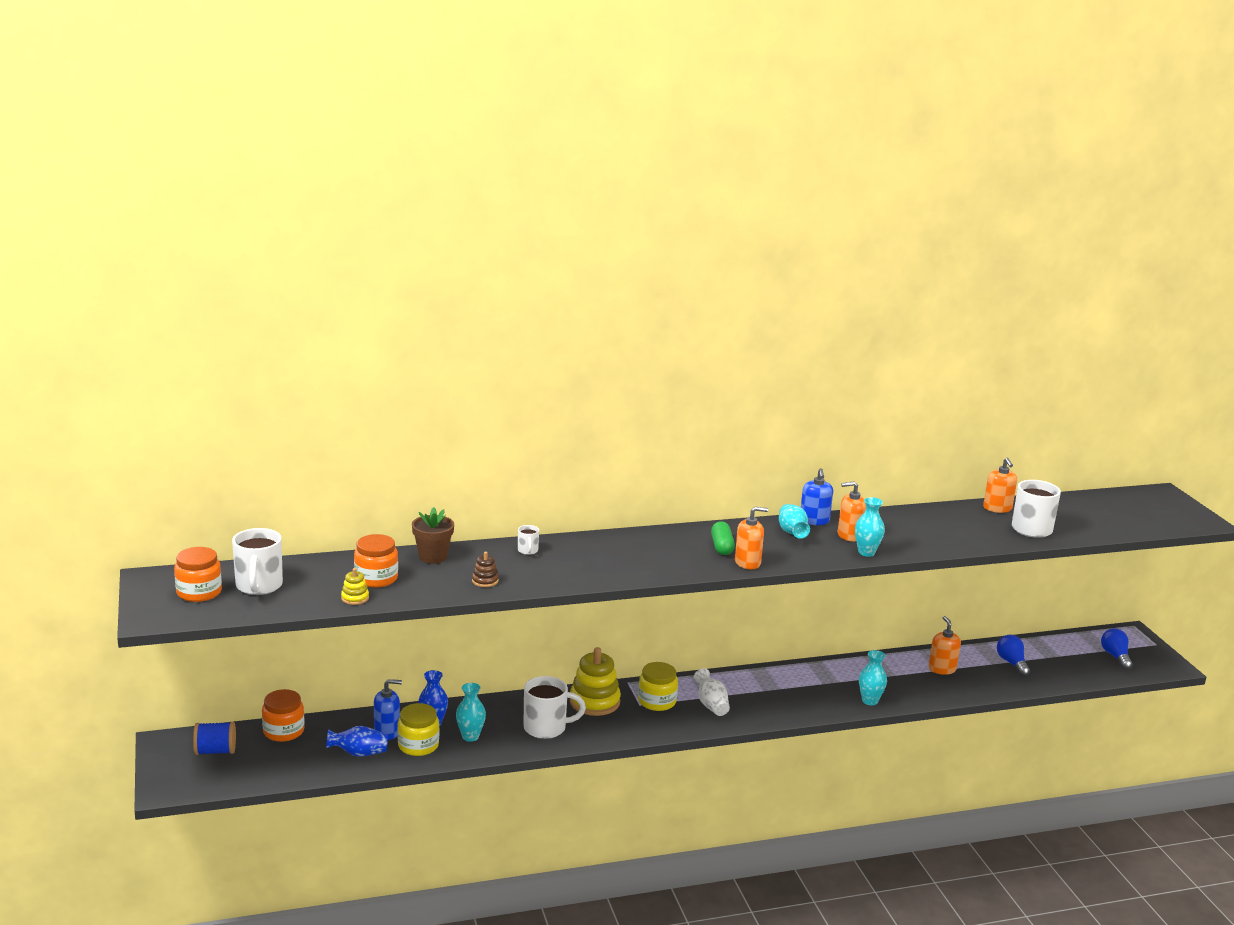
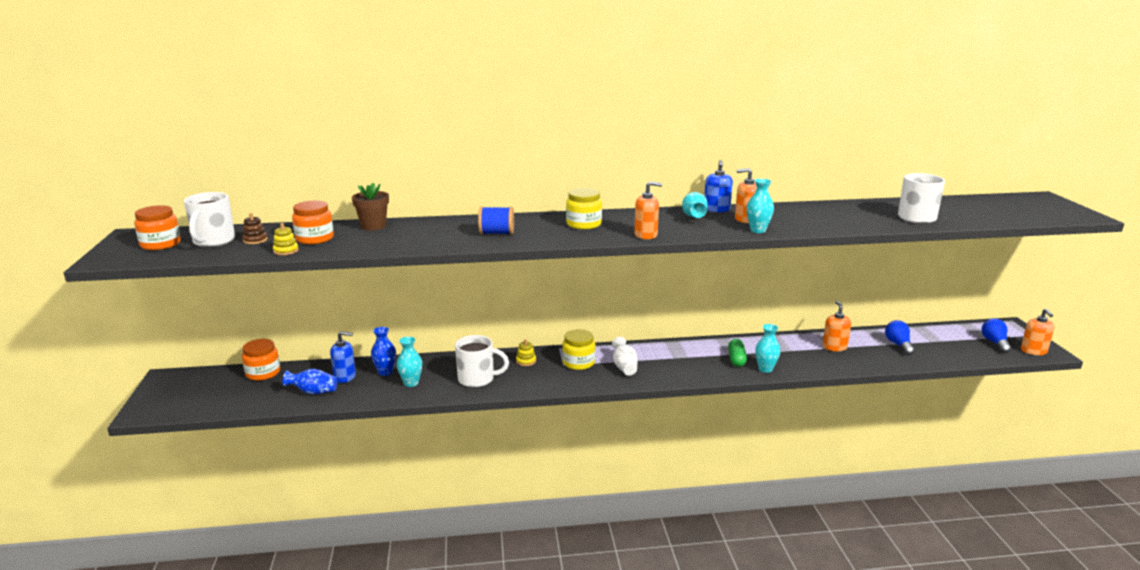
camera: 10 degrees right, 0 degrees up
(215, 751) = (200, 385): blue spool -> blue spool (496, 233)
(418, 745) = (365, 388): yellow jar -> yellow jar (583, 224)
(485, 581) = (406, 242): brown stacking toy -> brown stacking toy (255, 240)
(528, 551) = (456, 224): white mug -> none
(594, 702) = (526, 361): yellow stacking toy -> yellow stacking toy, size x0.47
(722, 546) = (627, 224): green capsule -> green capsule (736, 359)
(997, 508) = (885, 204): orange soap dispenser -> orange soap dispenser (1033, 351)

